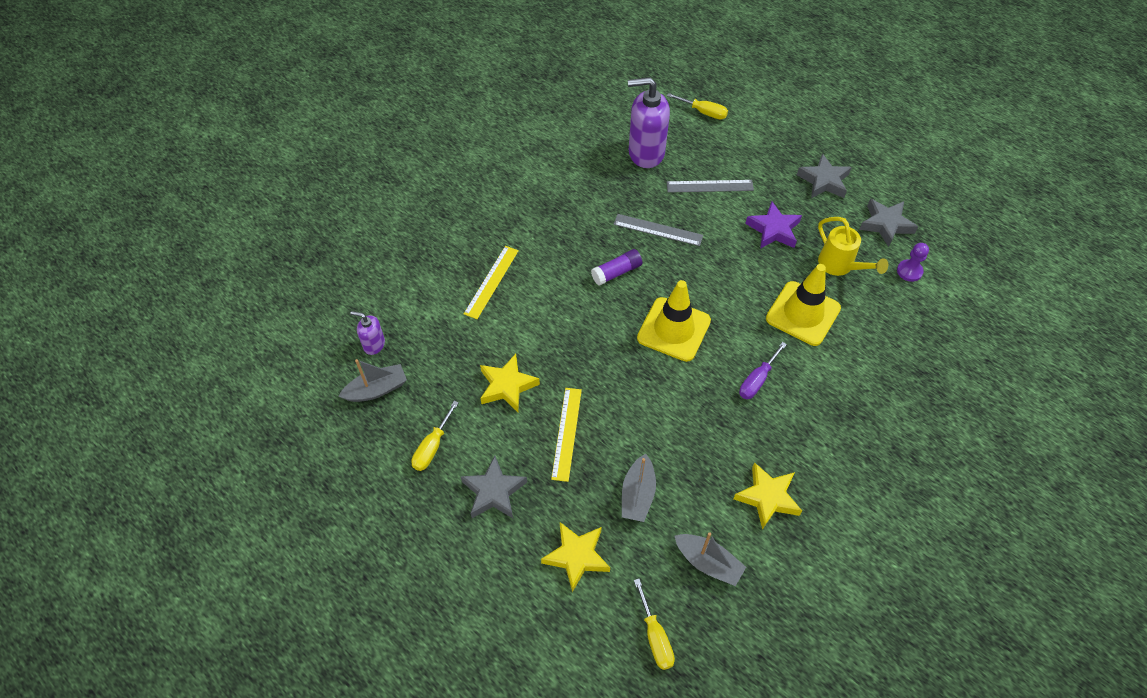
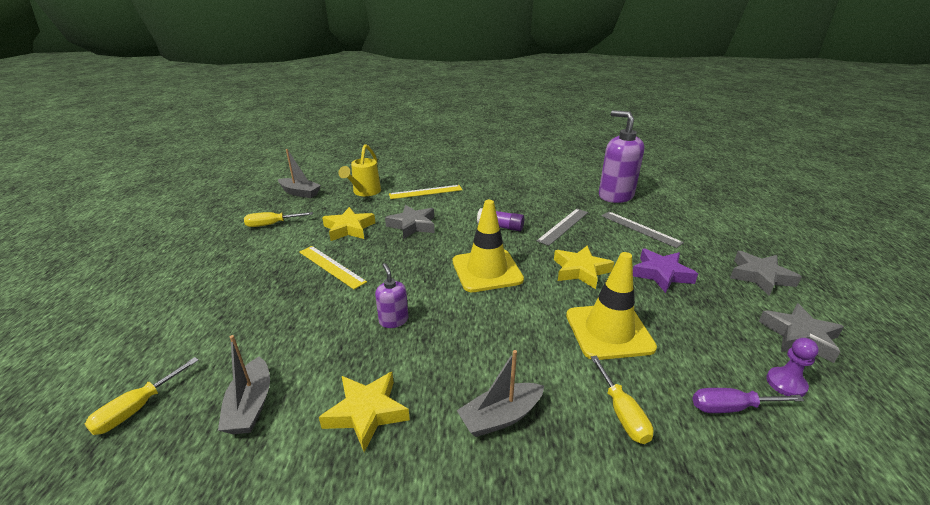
camera: 50 degrees right, 25 degrees down
(374, 344) = (332, 180): purple soap dispenser -> purple soap dispenser (393, 320)
(494, 491) = (251, 259): grey star -> grey star (412, 225)
(566, 433) = (331, 266): yellow ruler -> yellow ruler turned 75 degrees clockwise
(577, 556) = (211, 321): yellow star -> yellow star (580, 271)
(637, 494) = (300, 325): grey boat -> grey boat (500, 417)
(658, 230) = (563, 226): grey ruler -> grey ruler turned 60 degrees clockwise
(703, 112) = (693, 200): yellow screwdriver -> yellow screwdriver (622, 413)
(757, 380) = (497, 338): purple screwdriver -> purple screwdriver (730, 407)
(840, 266) = (698, 329): yellow watering can -> yellow watering can (364, 192)

